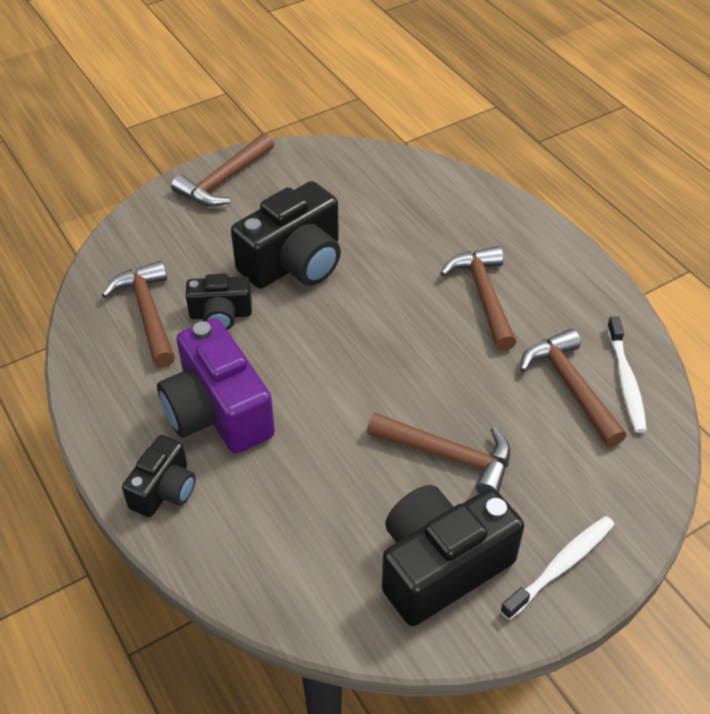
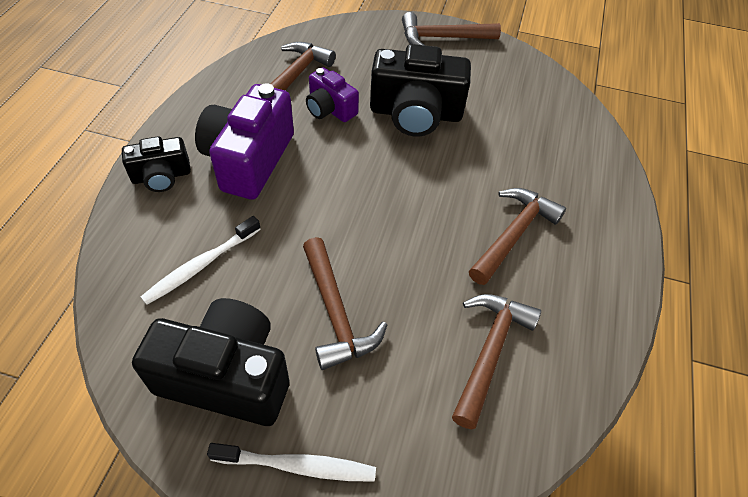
camera: 45 degrees right, 5 degrees up
(220, 315) = (330, 109): black camera -> purple camera
(625, 381) = (540, 390): white toothbrush -> white toothbrush (201, 265)

